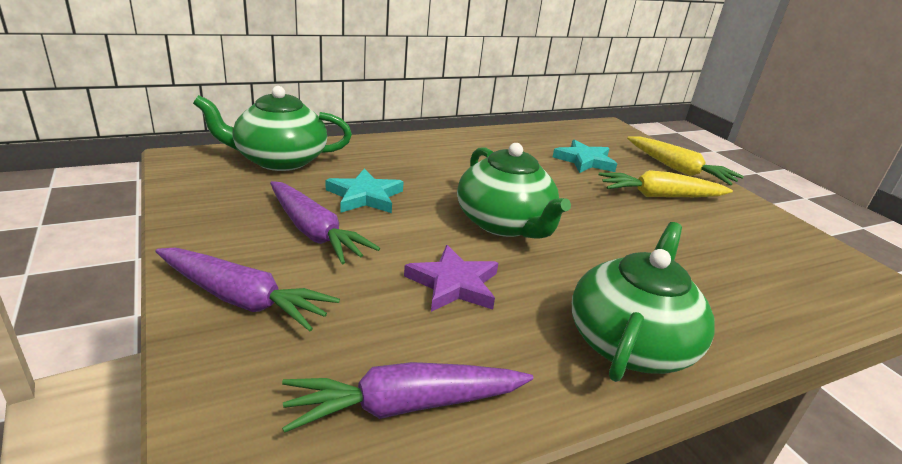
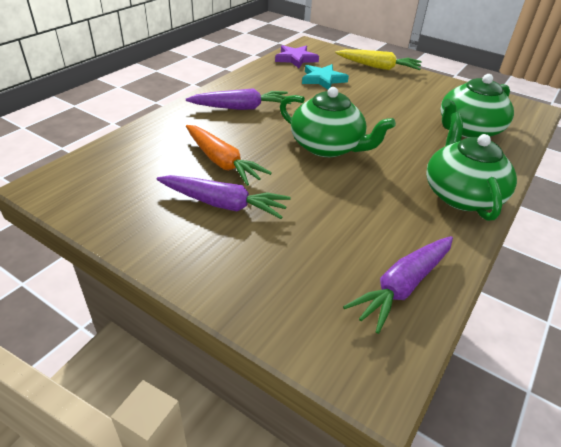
camera: 30 degrees left, 10 degrees up
(242, 299) = (240, 273): purple carrot -> purple carrot (241, 108)
(279, 160) = (124, 156): green teapot -> green teapot (468, 130)
(365, 196) = (222, 162): turquoise star -> orange carrot
(453, 284) = (345, 202): purple star -> purple star (295, 59)
(659, 196) = (387, 91): yellow carrot -> none

